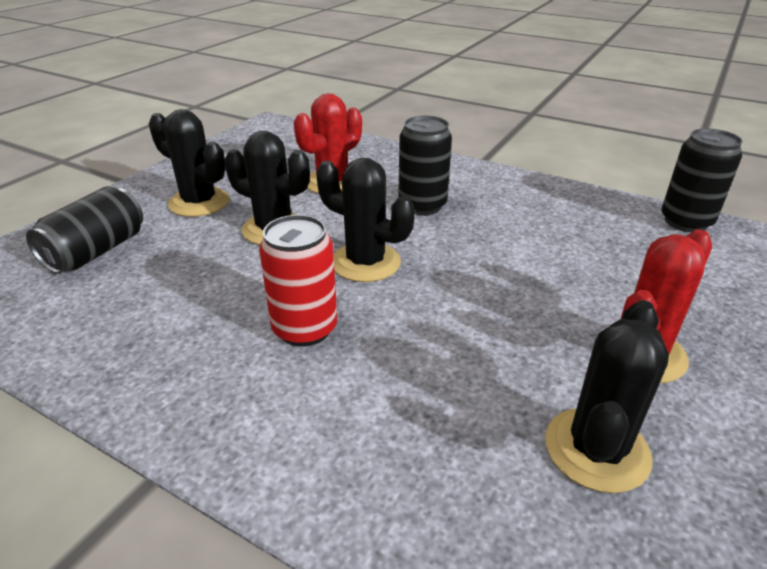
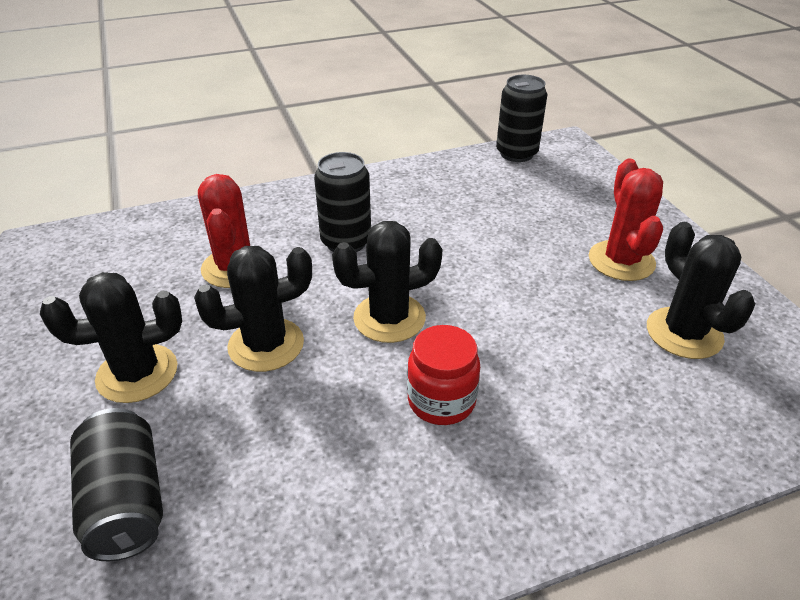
camera: 50 degrees left, 5 degrees up
(305, 329) = (441, 401): red can -> red jar

